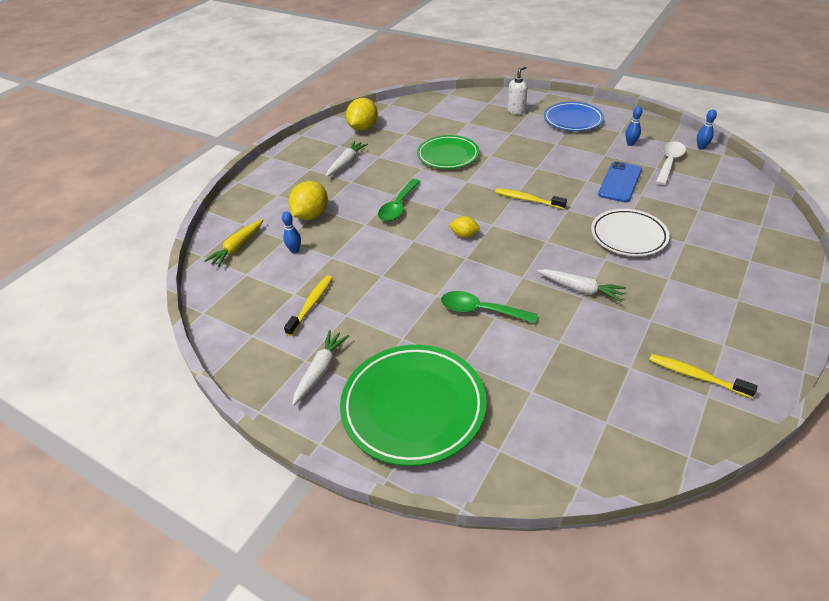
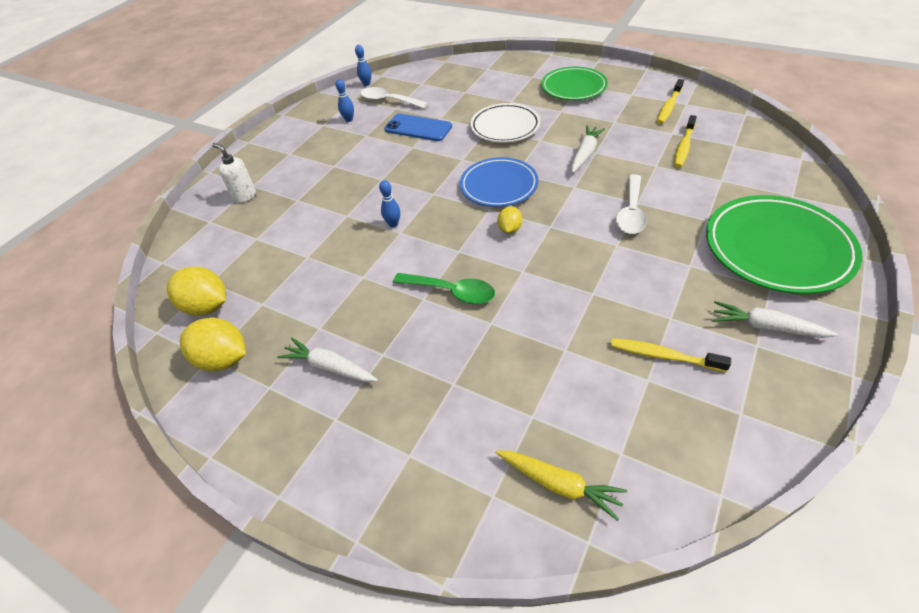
camera: 90 degrees left, 5 degrees up
(295, 250) = (557, 397): blue bowling pin -> blue bowling pin (393, 224)
(311, 215) = (470, 392): yellow lemon -> yellow lemon (207, 307)
(448, 155) = (337, 253): green plate -> green plate (573, 87)
(480, 310) = (631, 212): green spoon -> white spoon
(527, 200) = (444, 185): yellow toothbrush -> yellow toothbrush (684, 147)
(573, 120) = (286, 154): blue plate -> blue plate (499, 186)

